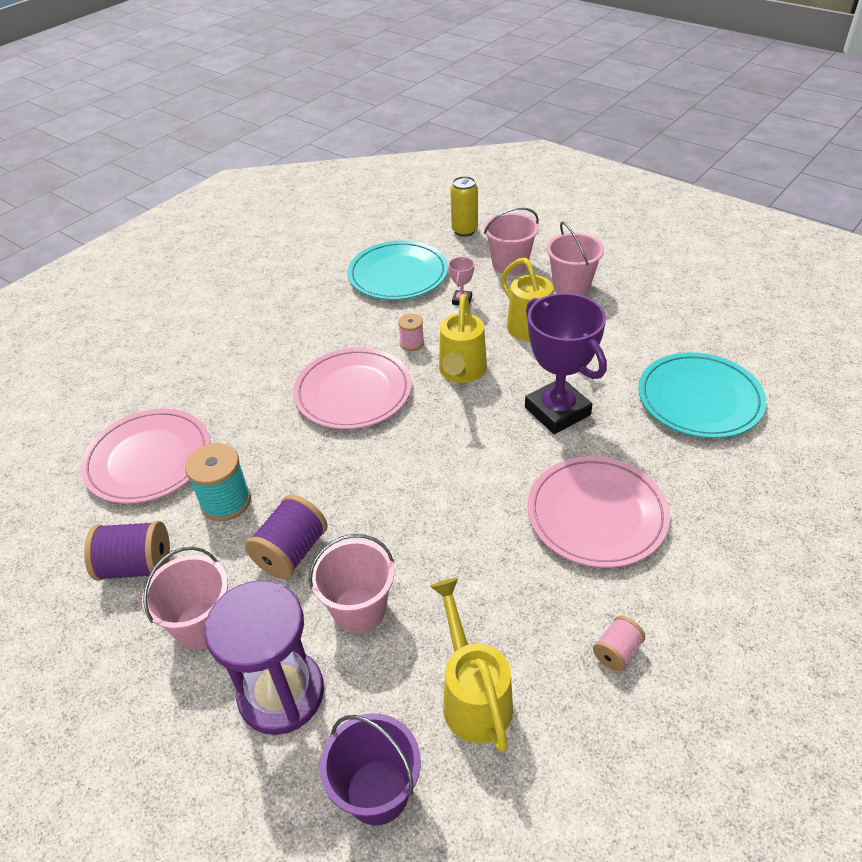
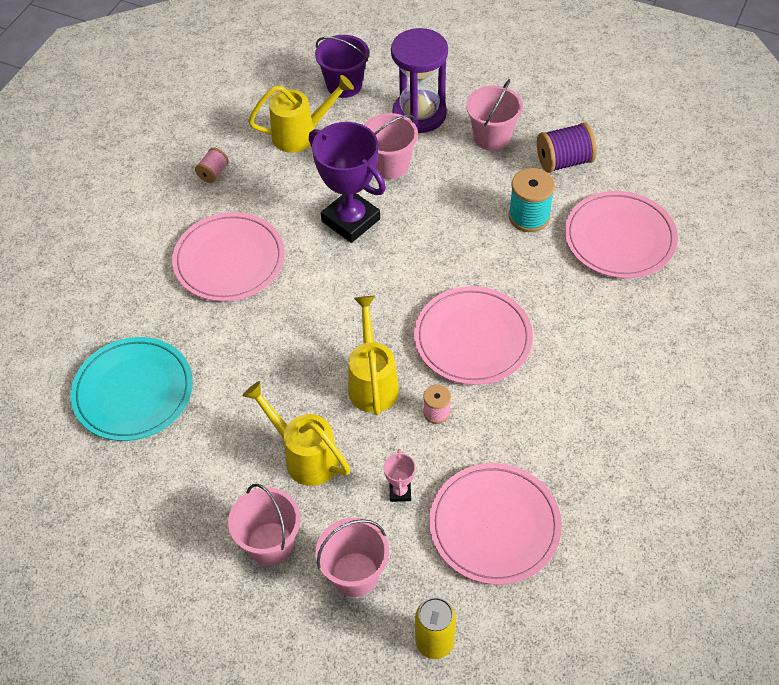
camera: 165 degrees right, 10 degrees up
(291, 552) = (456, 190): purple spool -> none
(398, 275) = (494, 526): turquoise plate -> pink plate
(473, 695) = (301, 134): yellow watering can -> yellow watering can turned 75 degrees counterclockwise
(557, 411) = (270, 353): purple trophy -> purple trophy (351, 220)

